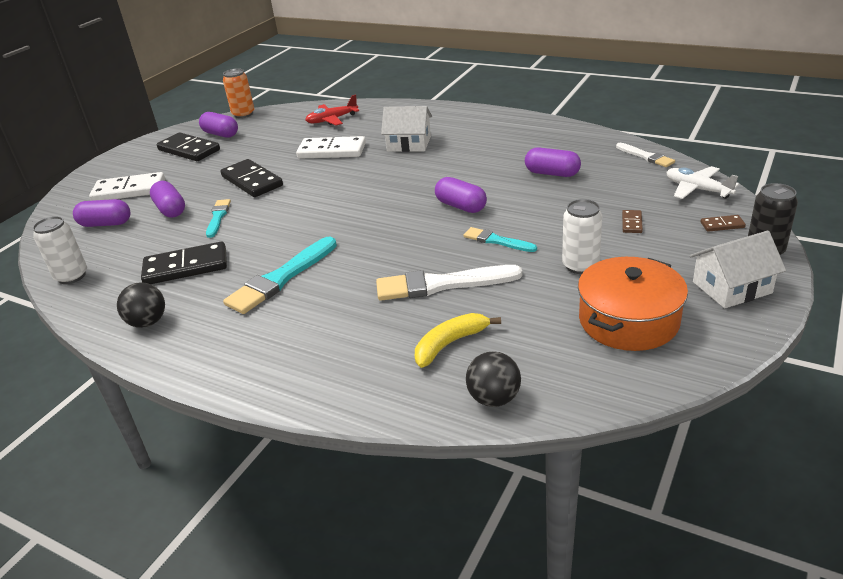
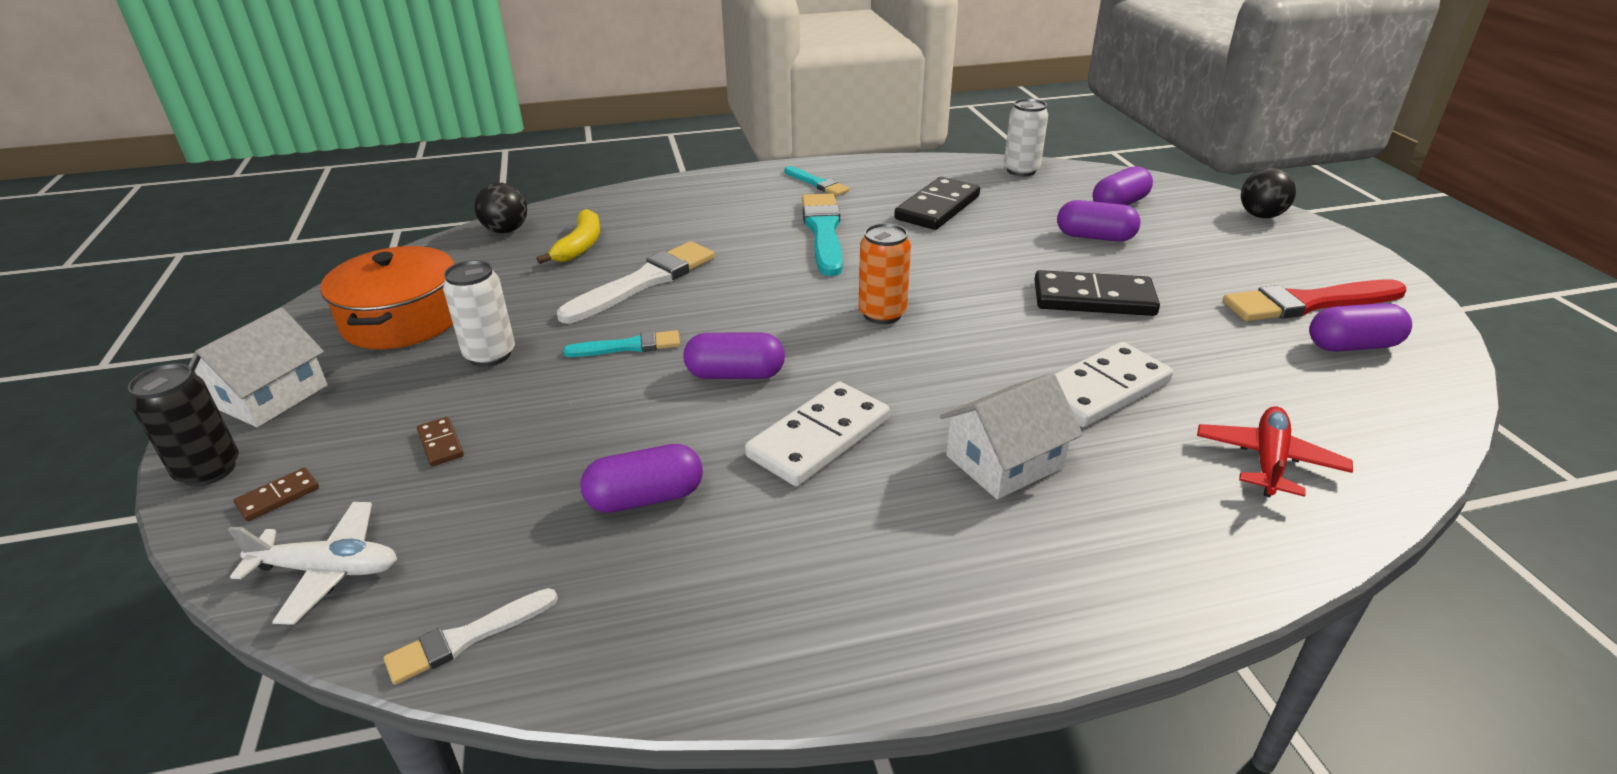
camera: 135 degrees right, 0 degrees up
(129, 190) = (1204, 235): white domino -> white domino (819, 438)
(148, 322) = (874, 174): black ball -> black ball (1260, 216)
(189, 150) = (1308, 303): black domino -> red brush
(218, 217) = (1021, 250): turquoise brush -> turquoise brush (817, 183)
(243, 114) = (1451, 401): orange can -> orange can (882, 314)
(646, 156) = (467, 638): white brush -> white brush turned 45 degrees counterclockwise

